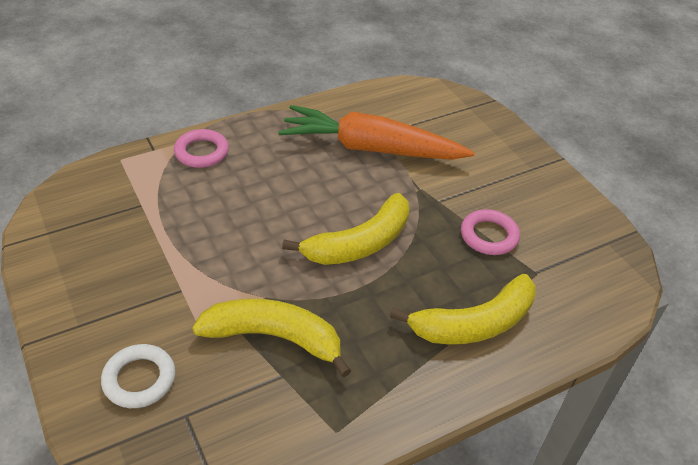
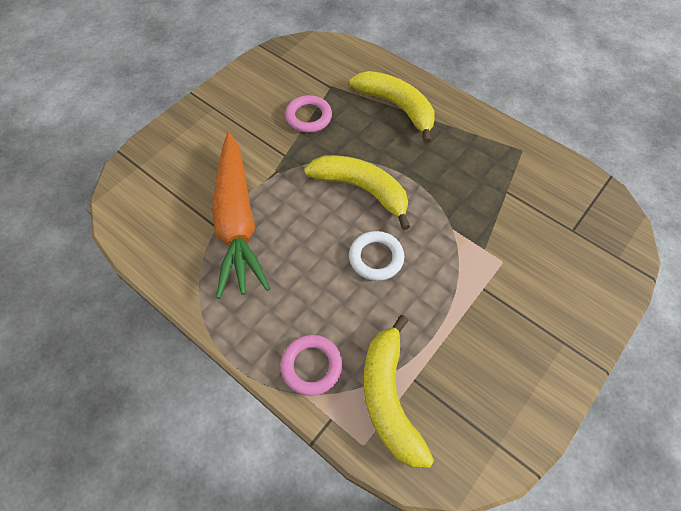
camera: 110 degrees left, 15 degrees up
(139, 379) = (571, 271): white ring -> white ring (376, 258)
(274, 337) = (482, 207): yellow banana -> yellow banana (389, 398)

